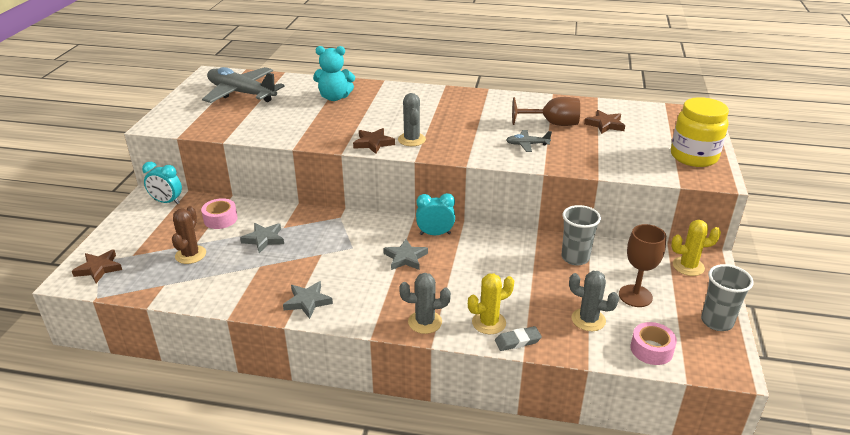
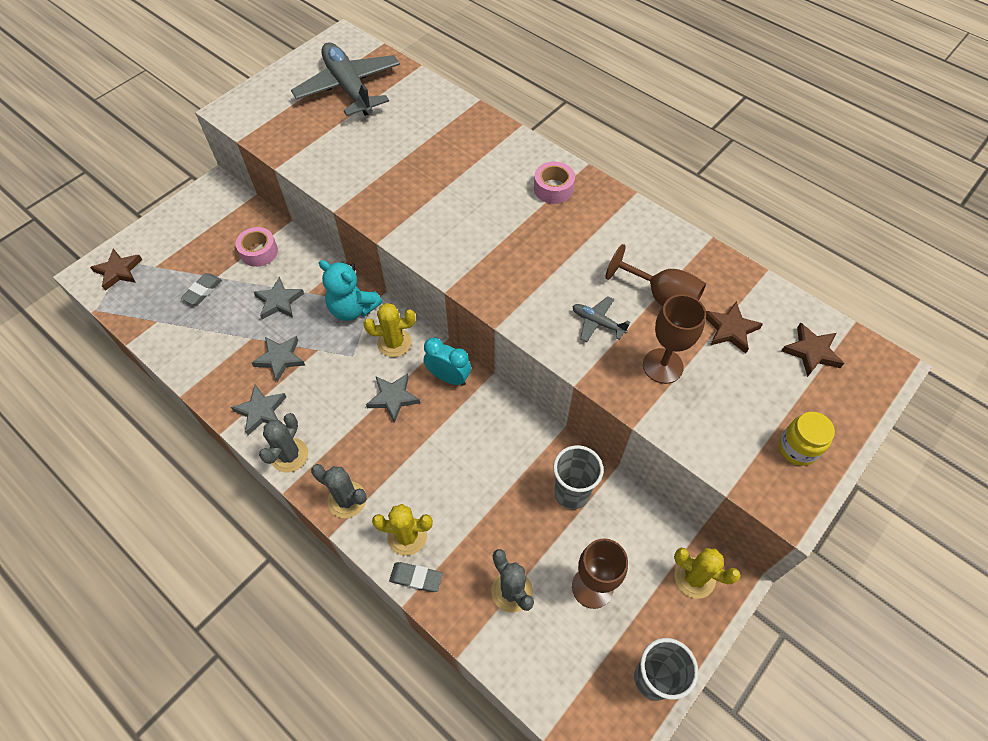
camera: 30 degrees right, 25 degrees up
(167, 202) = (227, 202): turquoise clock -> none
(190, 255) = (202, 291): brown cactus -> grey eraser
(295, 268) = (280, 358): none -> grey star
(334, 97) = (441, 136): turquoise teddy bear -> turquoise teddy bear (353, 308)
(373, 143) = (423, 239): brown star -> brown star (811, 352)
(378, 230) = (394, 343): none -> yellow cactus
(411, 140) = (470, 252): grey cactus -> grey cactus (289, 455)
(585, 149) = (663, 366): none -> brown goblet
(651, 349) = (544, 672): pink tape -> pink tape (553, 188)
(693, 157) = (797, 448): yellow jar -> yellow jar, size x0.59

